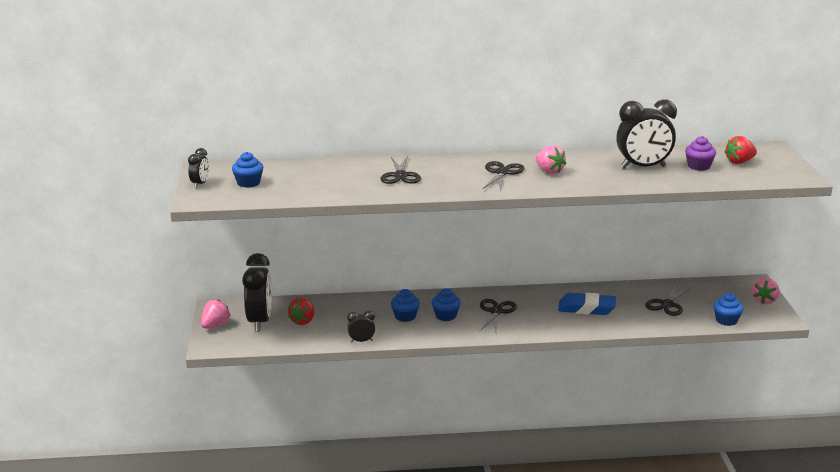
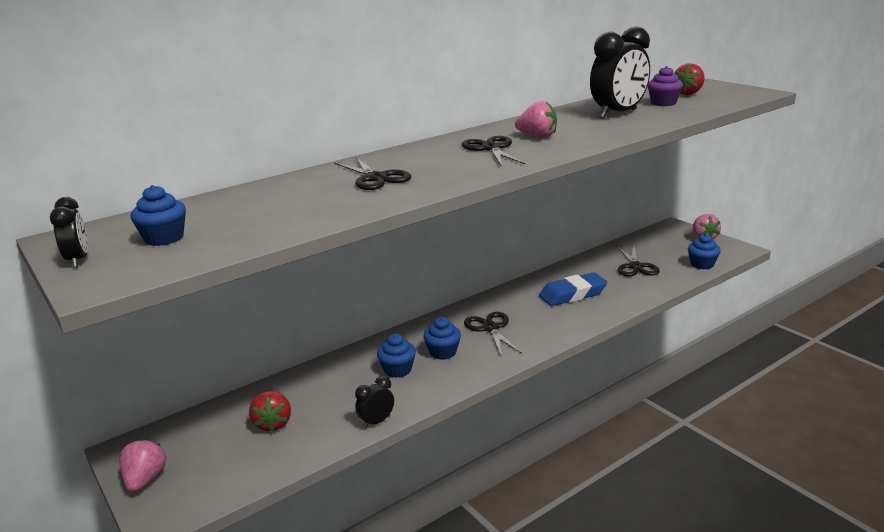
camera: 30 degrees left, 0 degrees up
(259, 322) = (210, 448): black clock -> none

